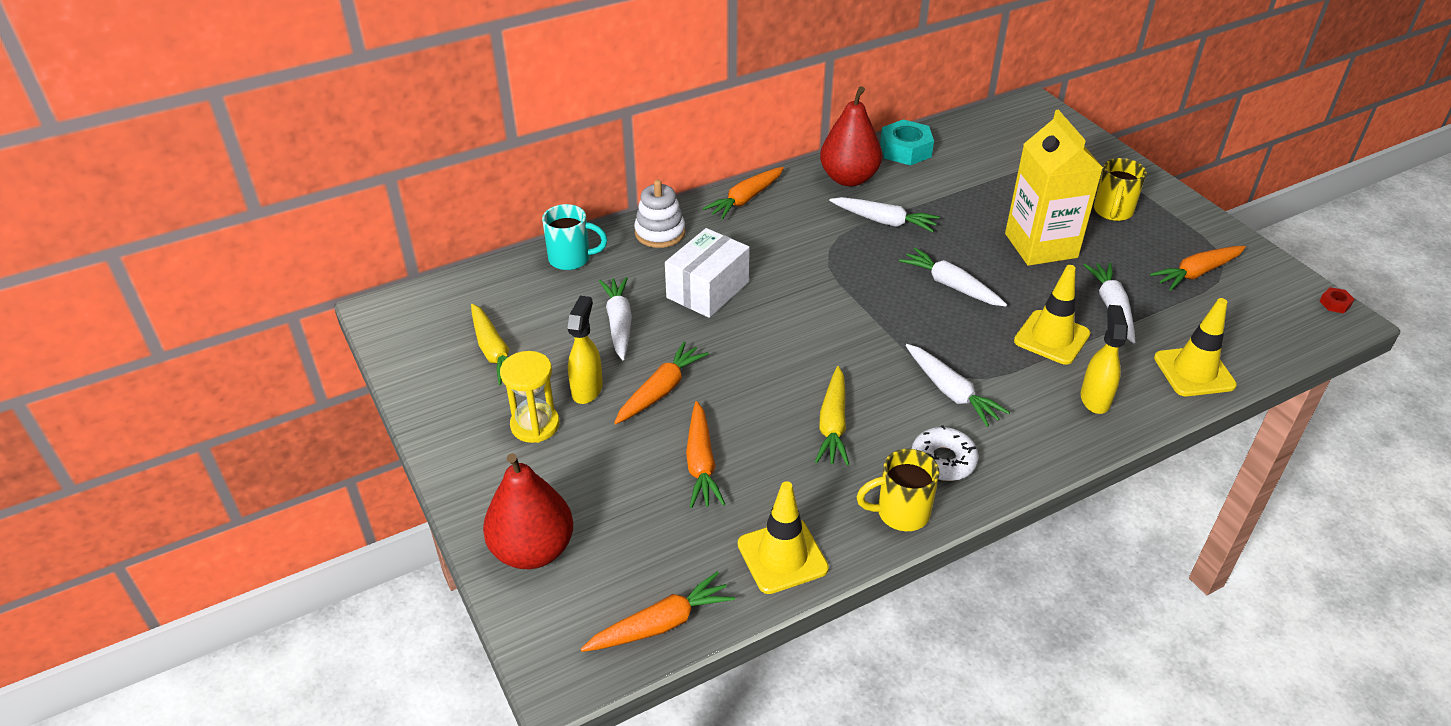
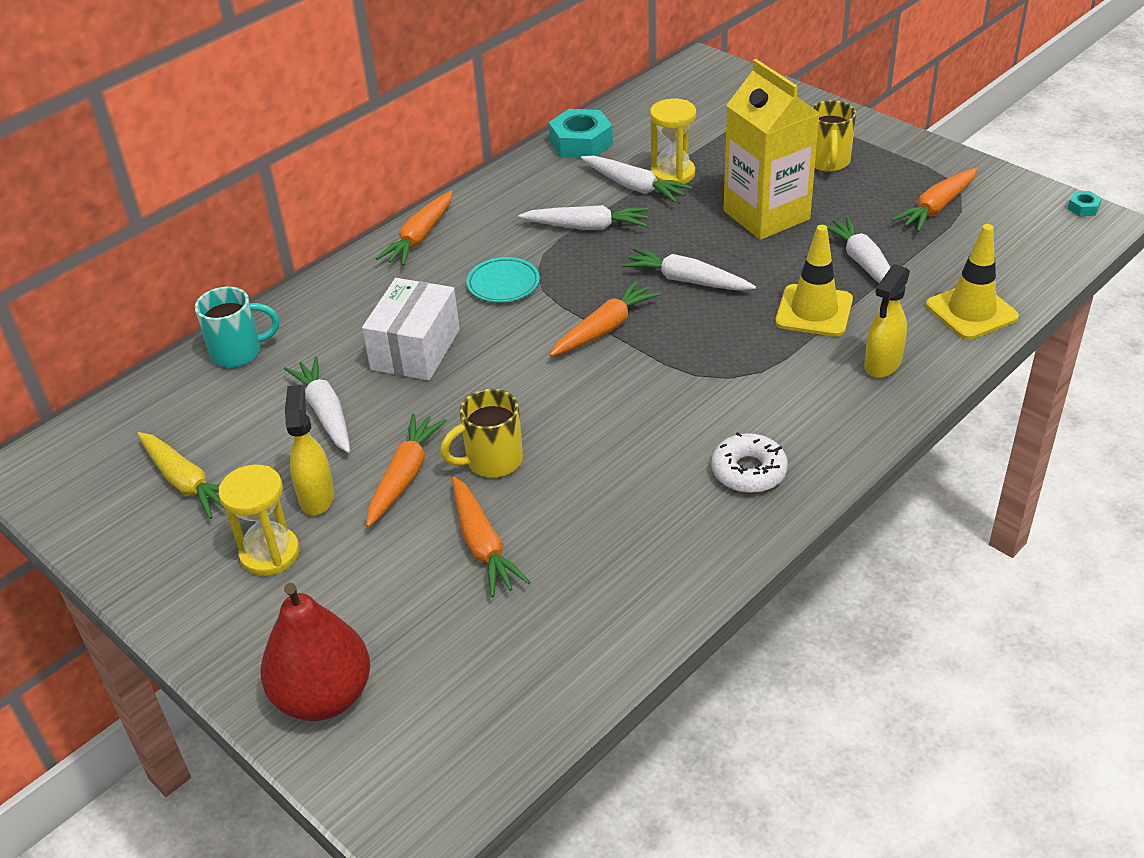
camera: 15 degrees left, 0 degrees up
(660, 233) = (334, 298): white stacking toy -> none
(661, 624) = (506, 735): orange carrot -> orange carrot (604, 328)
(782, 556) = (613, 622): yellow traffic cone -> none
(798, 253) = (503, 284): none -> turquoise plate
(833, 424) = (615, 464): yellow carrot -> none
(849, 178) = (529, 188): red pear -> none
(901, 513) = (724, 539): yellow mug -> yellow mug (492, 461)
(951, 392) = (730, 395): white carrot -> white carrot (634, 187)
(973, 193) = (672, 174): none -> yellow hourglass
(1095, 399) = (882, 365): yellow spray bottle -> yellow spray bottle turned 135 degrees counterclockwise
(1334, 304) = (1083, 208): red nut -> turquoise nut

